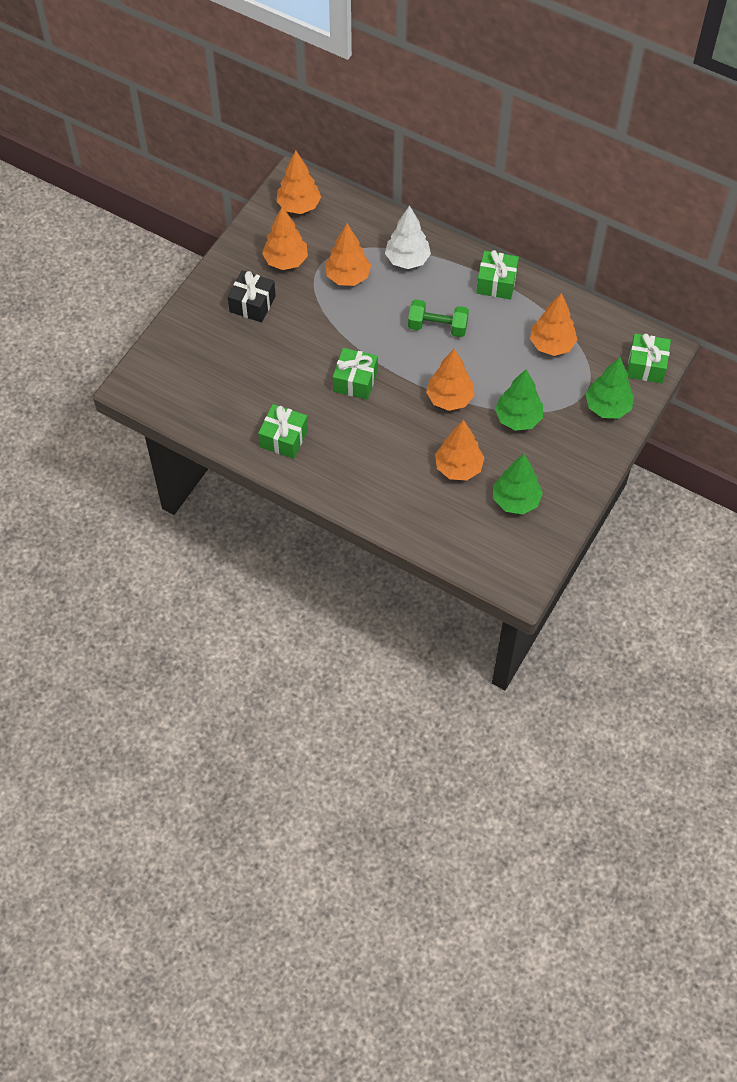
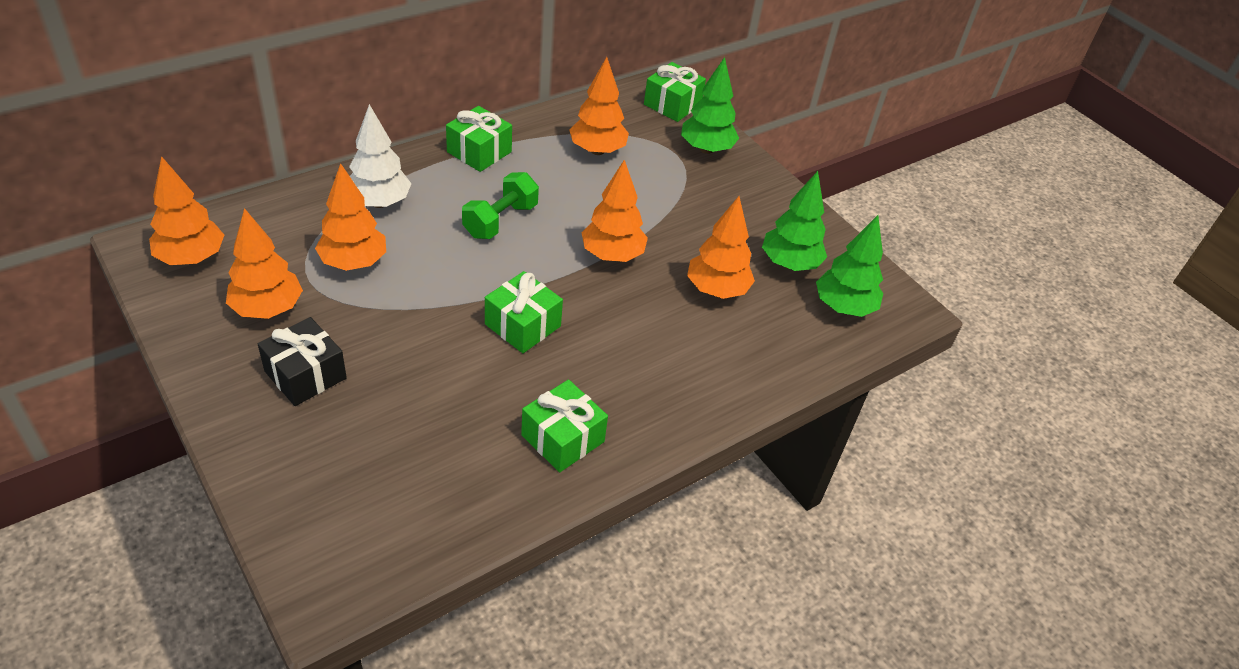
camera: 70 degrees left, 15 degrees down
(518, 418) = (678, 215): green tree -> green tree (843, 307)

